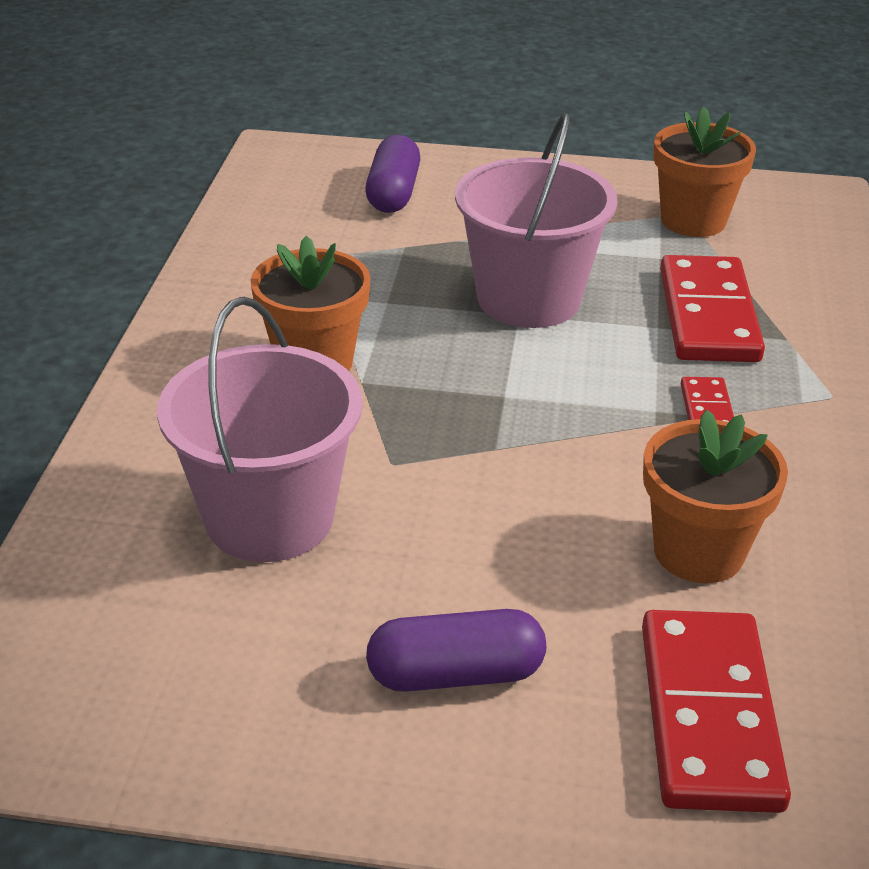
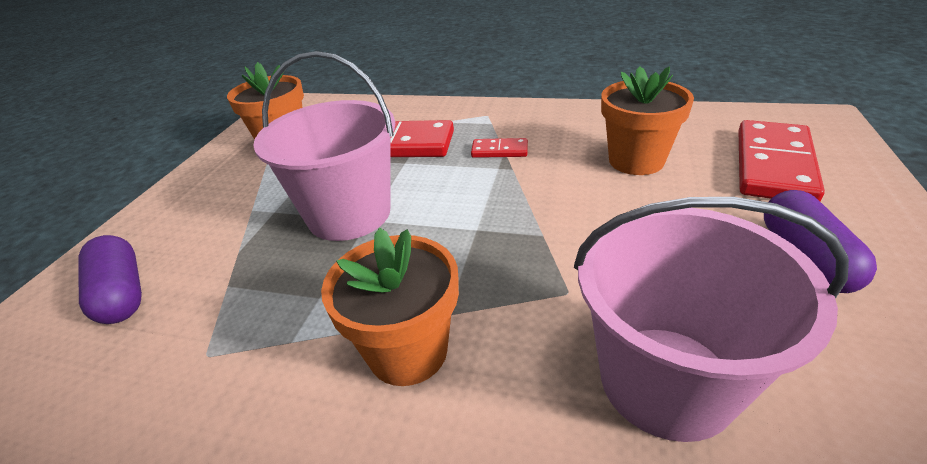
camera: 80 degrees left, 0 degrees up
(393, 193) = (121, 294): purple capsule -> purple capsule turned 45 degrees clockwise
(708, 715) = (774, 165): red domino -> red domino turned 75 degrees counterclockwise

